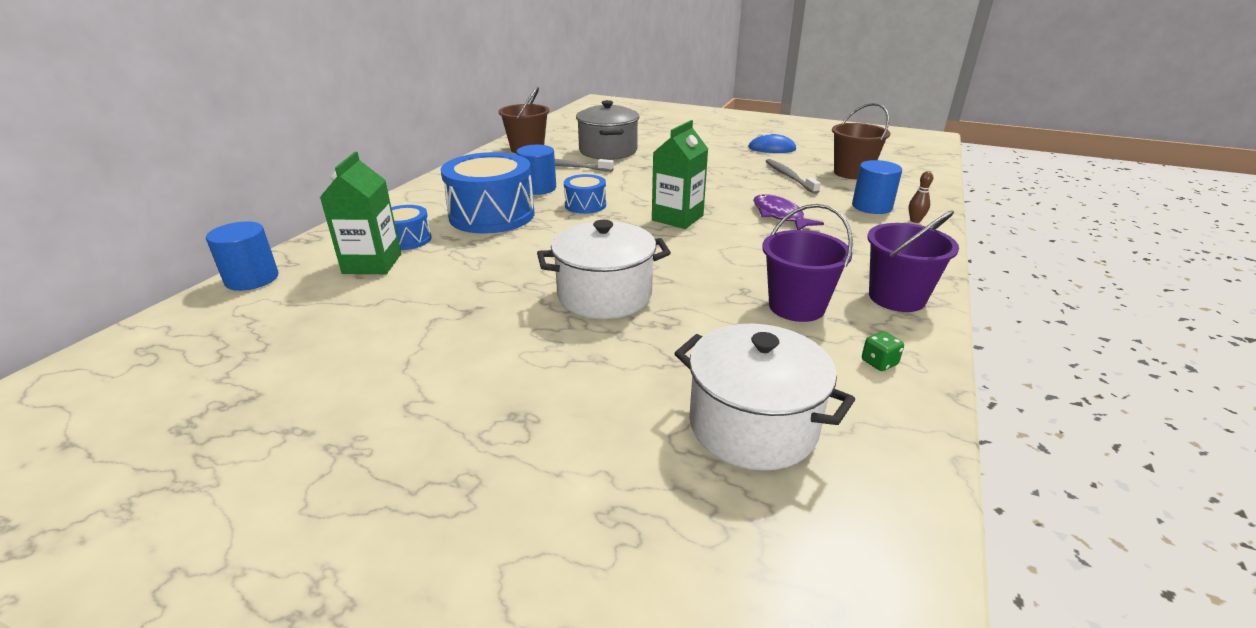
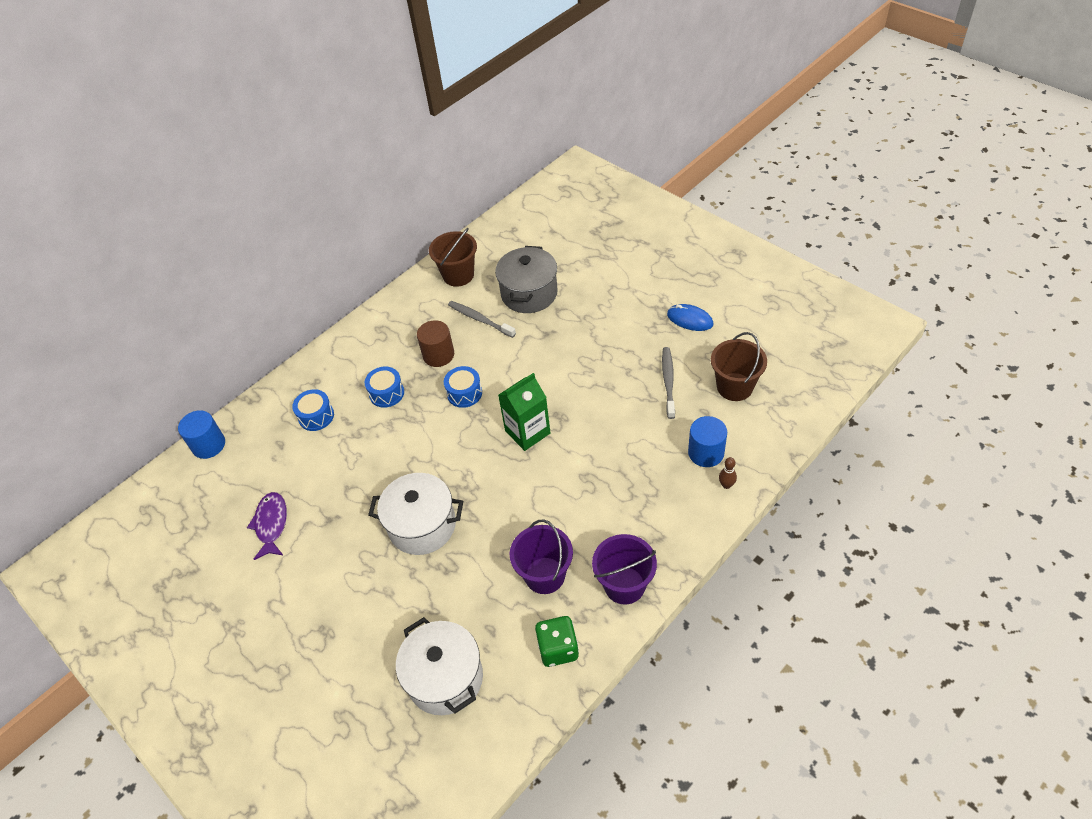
camera: 25 degrees right, 20 degrees up
(372, 263) = (285, 444): green carton -> none
(492, 215) = (386, 393): blue drum -> blue drum, size x0.51
(538, 188) = (438, 355): blue cylinder -> brown cylinder
(779, 215) = (614, 448): purple fish -> purple fish (271, 524)
(879, 362) = (558, 649): green dice -> green dice, size x1.91

